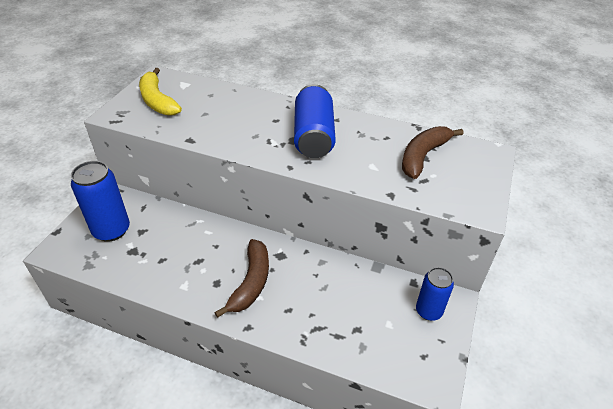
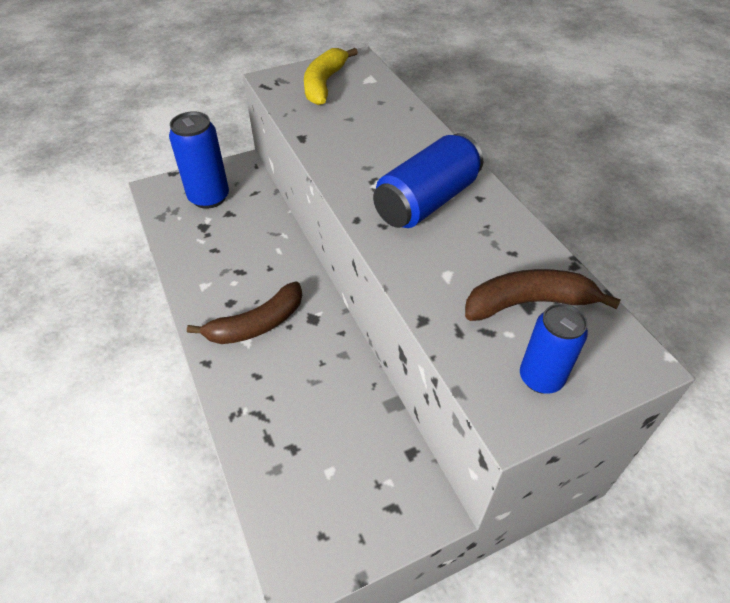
camera: 45 degrees right, 5 degrees up
(428, 311) = (387, 496): blue can -> blue can (541, 378)

